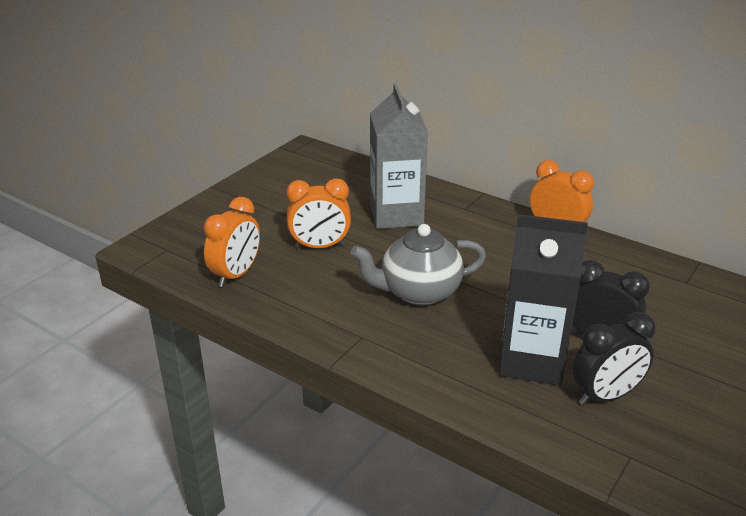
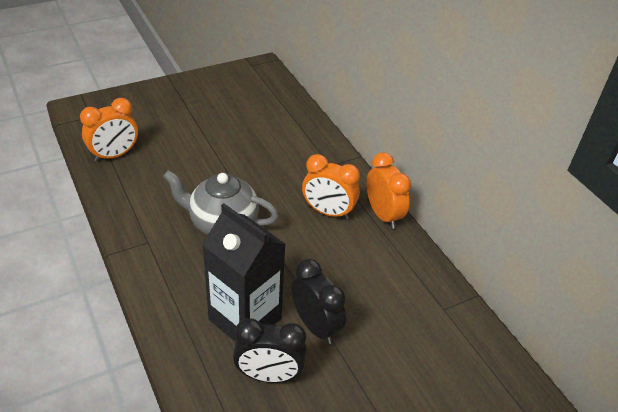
camera: 25 degrees right, 10 degrees up
(320, 246) = (191, 155): orange clock -> orange clock (328, 212)
(396, 215) = (272, 150): grey carton -> none

